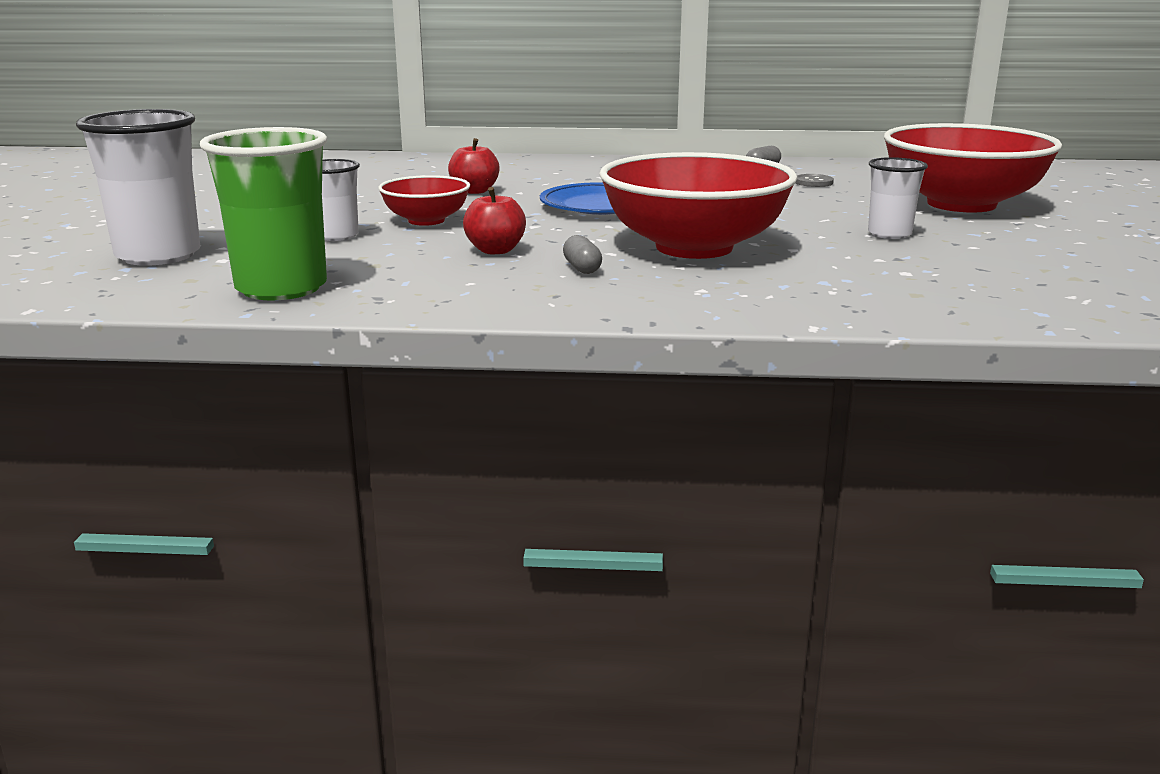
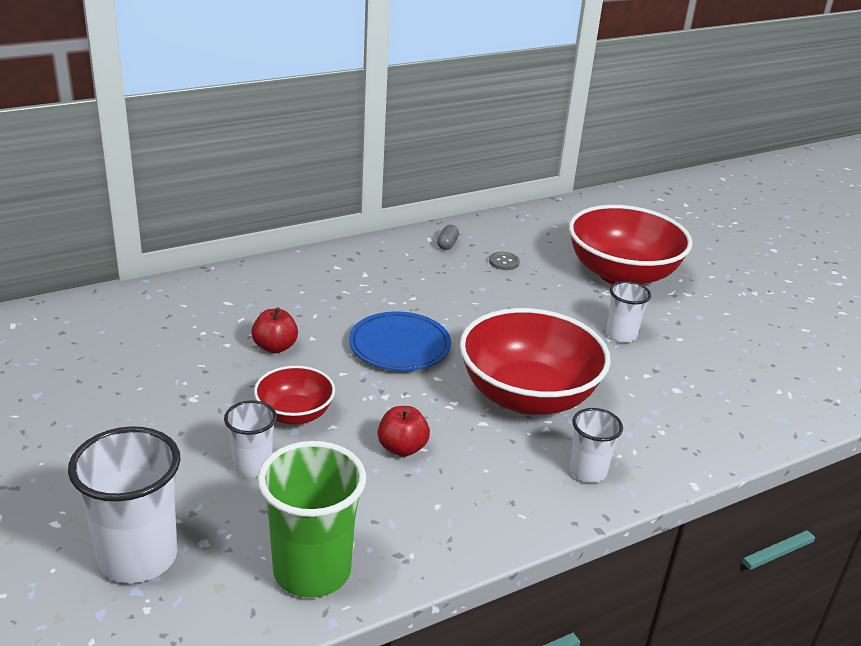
camera: 35 degrees left, 10 degrees up
(582, 268) = (489, 455): grey capsule -> none
(682, 295) = (588, 471): none -> white cup

